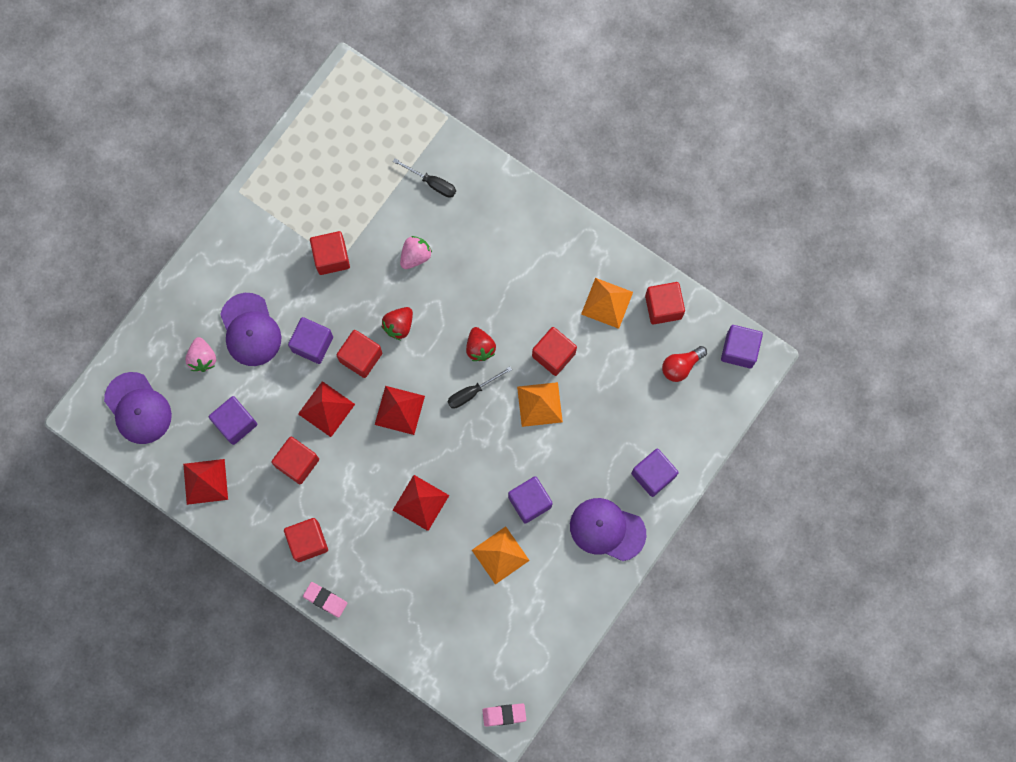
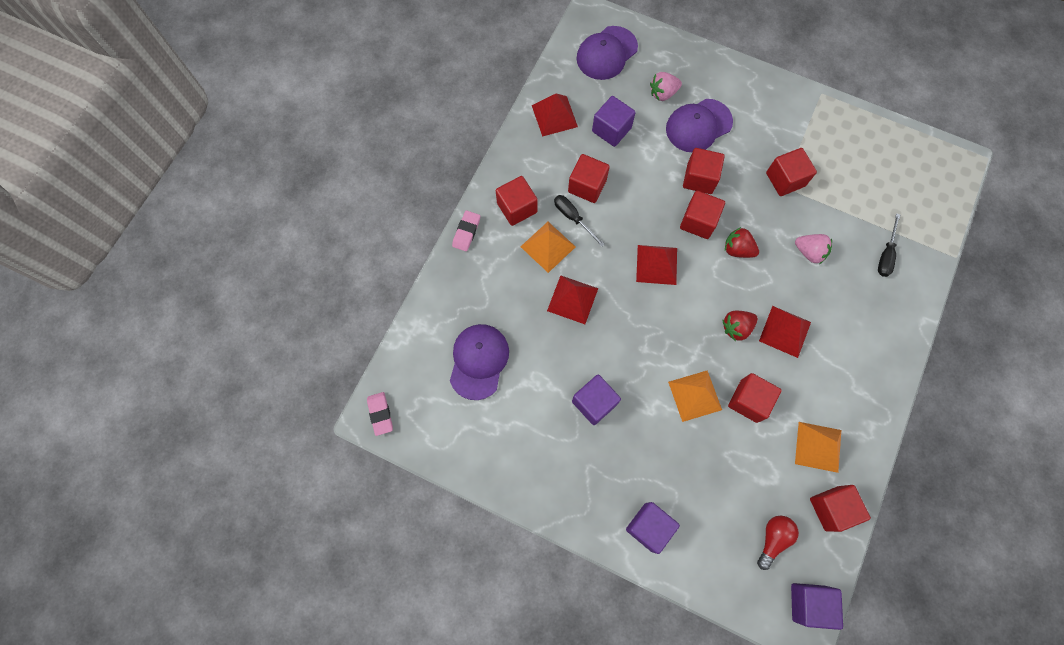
camera: 80 degrees right, 5 degrees down
(312, 344) = (699, 178): purple cube -> red cube
(326, 409) = (642, 201): red pyramid -> red pyramid (785, 331)
(472, 392) = (690, 328): black screwdriver -> black screwdriver (573, 218)
(500, 555) = (536, 383): orange pyramid -> orange pyramid (548, 246)
(607, 529) = (582, 487): purple cap -> purple cap (479, 361)
(681, 366) = (773, 538): red light bulb -> red light bulb turned 75 degrees clockwise

